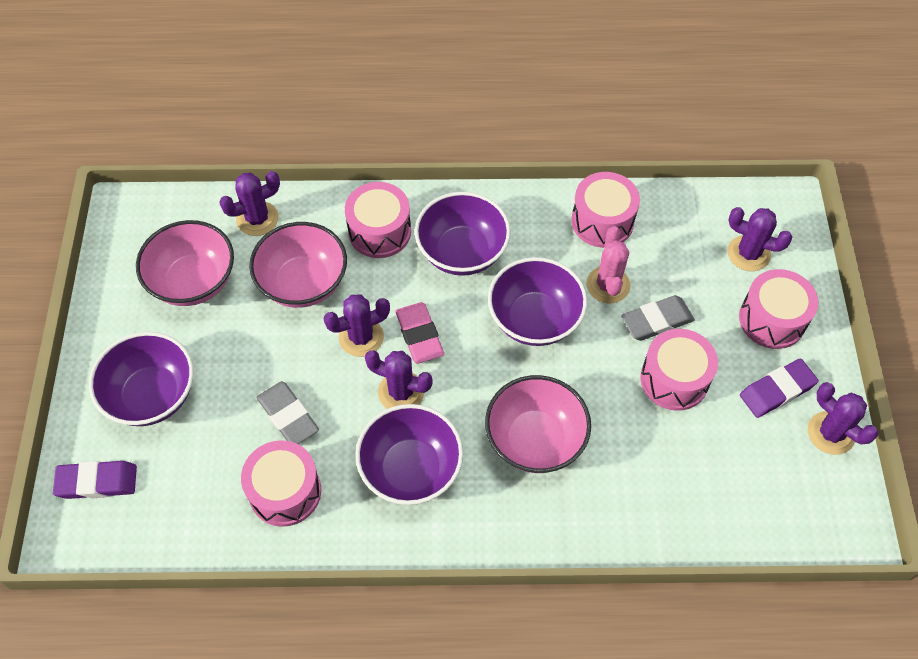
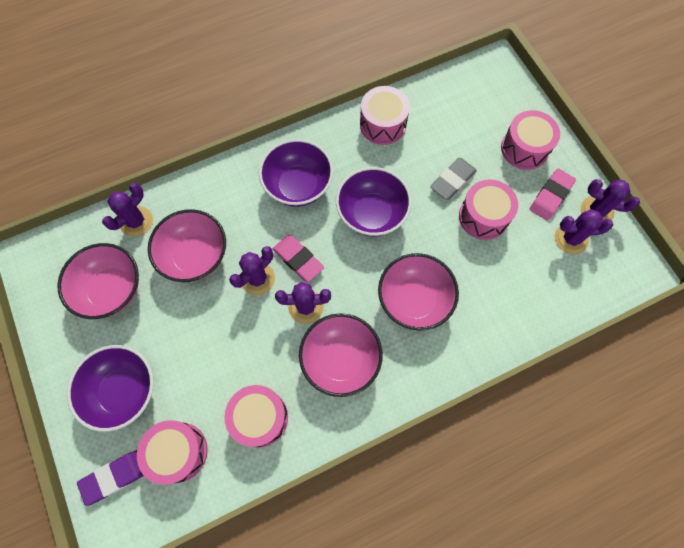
camera: 25 degrees left, 10 degrees up
(288, 416) = (234, 360): grey eraser -> none
(379, 231) = (232, 194): pink drum -> pink drum (178, 452)
(411, 469) = (340, 360): purple bowl -> pink bowl
(608, 285) = (408, 168): pink cactus -> none
(748, 253) = (488, 109): purple cactus -> purple cactus (571, 239)
(777, 390) = (550, 196): purple eraser -> pink eraser

